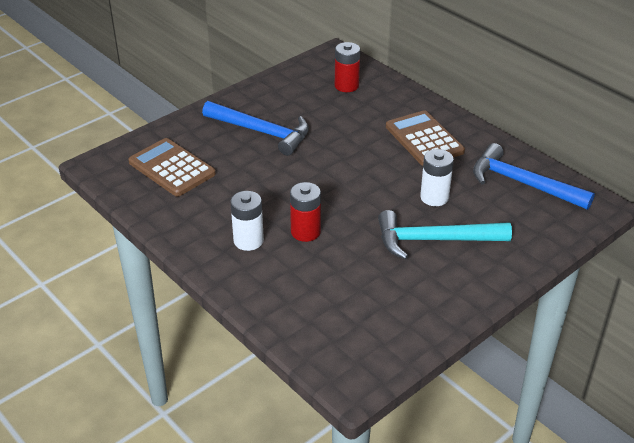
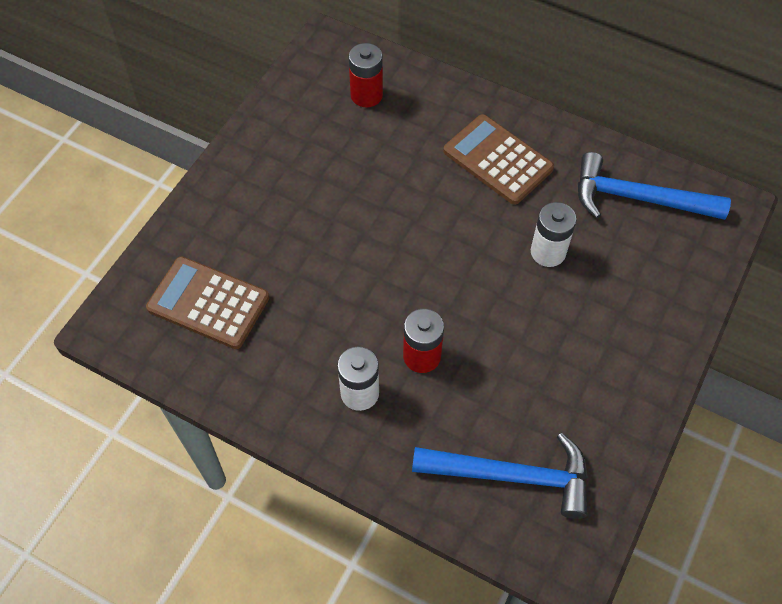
camera: 20 degrees left, 20 degrees up
(262, 132) = (295, 206): blue hammer -> blue hammer (512, 475)
(434, 240) = (575, 320): turquoise hammer -> none

